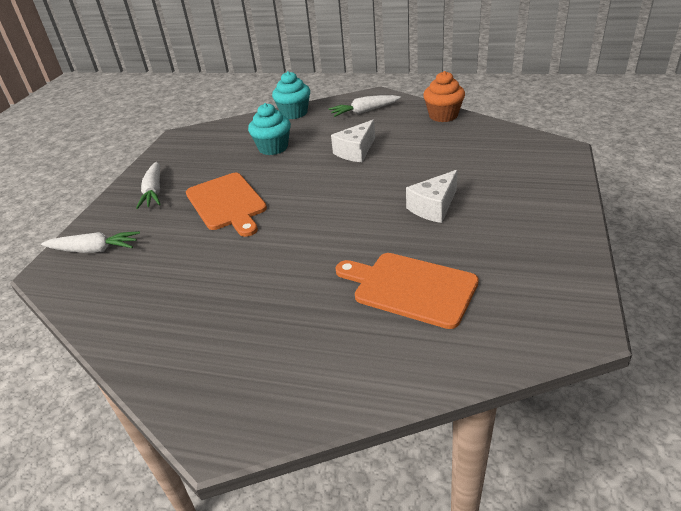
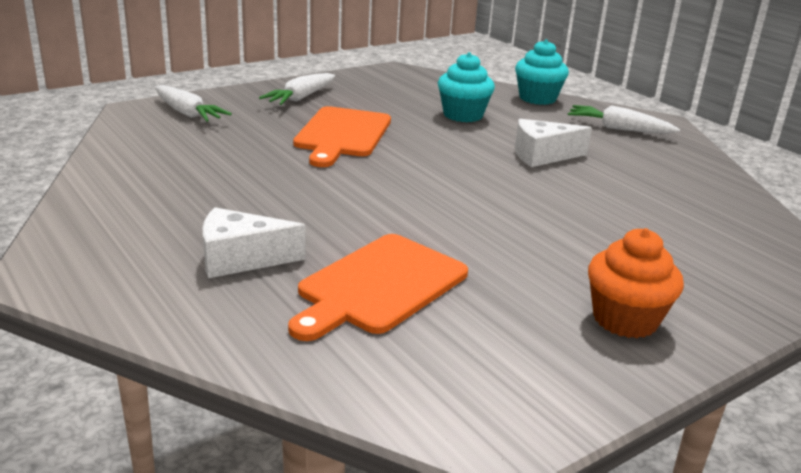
camera: 35 degrees right, 10 degrees down
(410, 288) = (379, 286): orange cutting board -> orange cutting board turned 120 degrees counterclockwise
(434, 207) = (536, 240): white cheese -> white cheese (240, 259)
(443, 116) = (712, 173): orange cupcake -> orange cupcake (625, 319)

